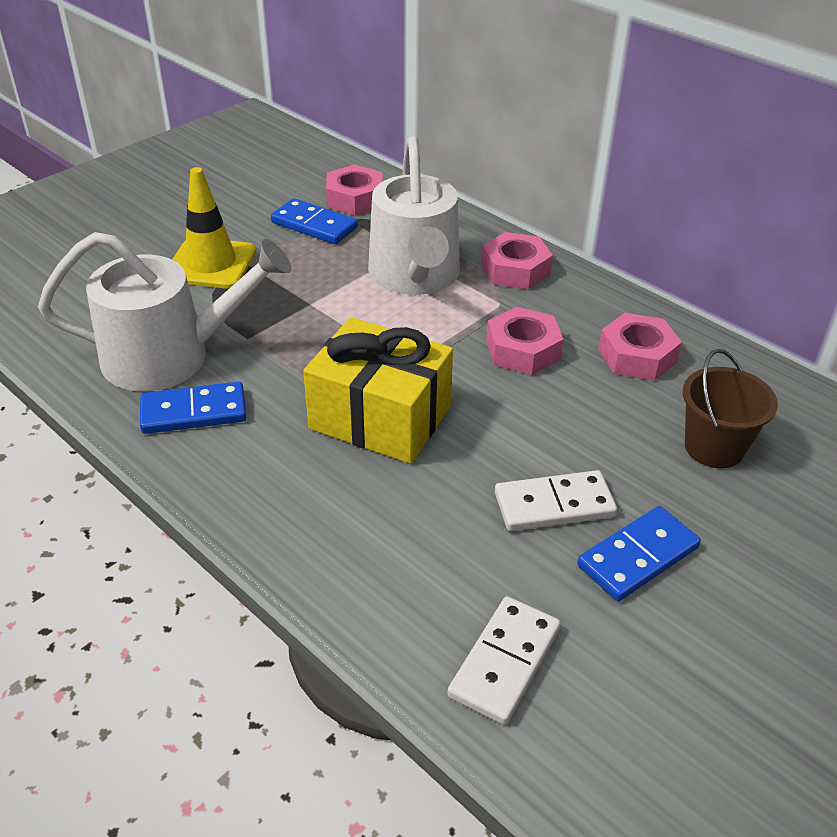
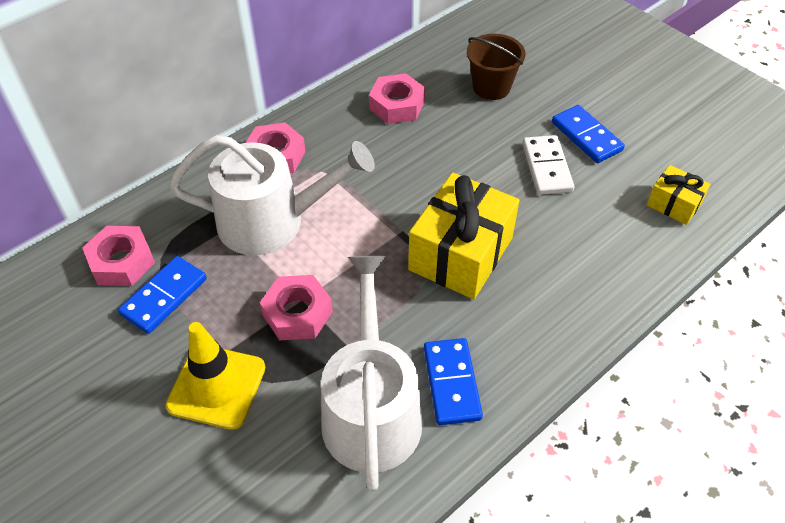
camera: 85 degrees left, 10 degrees up
(505, 662) = (673, 204): white domino -> yellow gift
(523, 350) = (384, 164): pink nut -> pink nut (297, 313)

